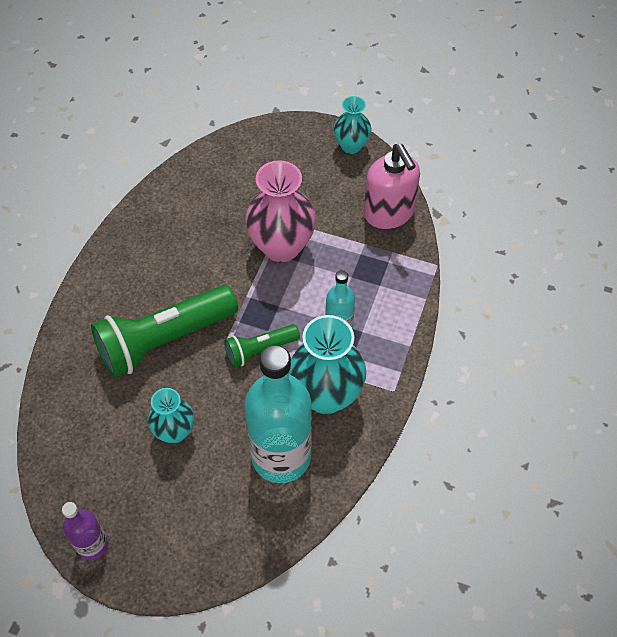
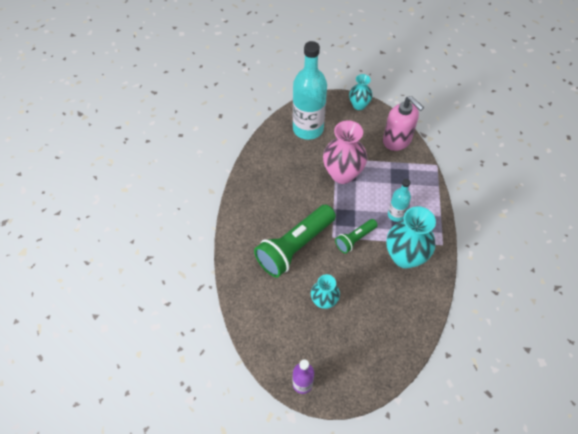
camera: 15 degrees left, 0 degrees up
(281, 456) = (393, 300): turquoise bottle -> turquoise bottle (308, 129)

